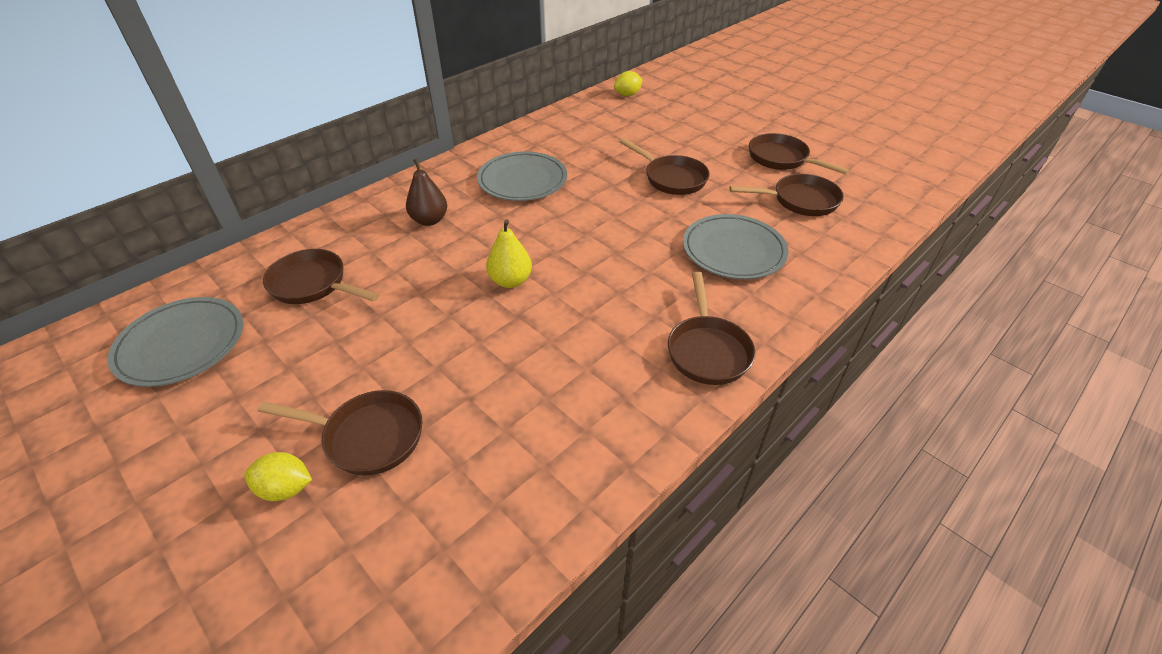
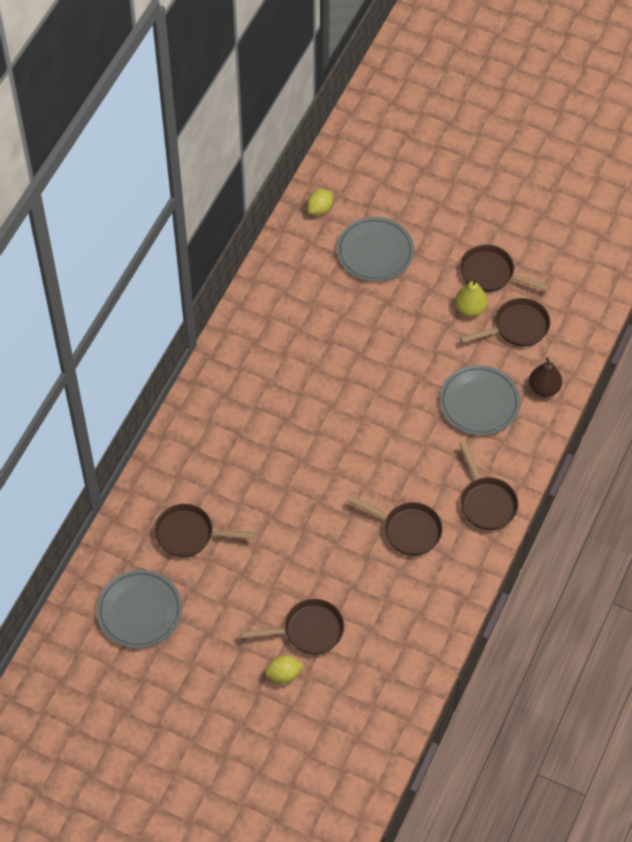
camera: 20 degrees left, 15 degrees up
(429, 220) = (233, 443): brown pear -> brown pear (544, 388)
(510, 281) = (330, 485): yellow pear -> yellow pear (470, 309)
(522, 180) = (282, 371): grey plate -> grey plate (375, 252)
(671, 178) = (406, 330): brown pan -> brown pan (407, 530)

